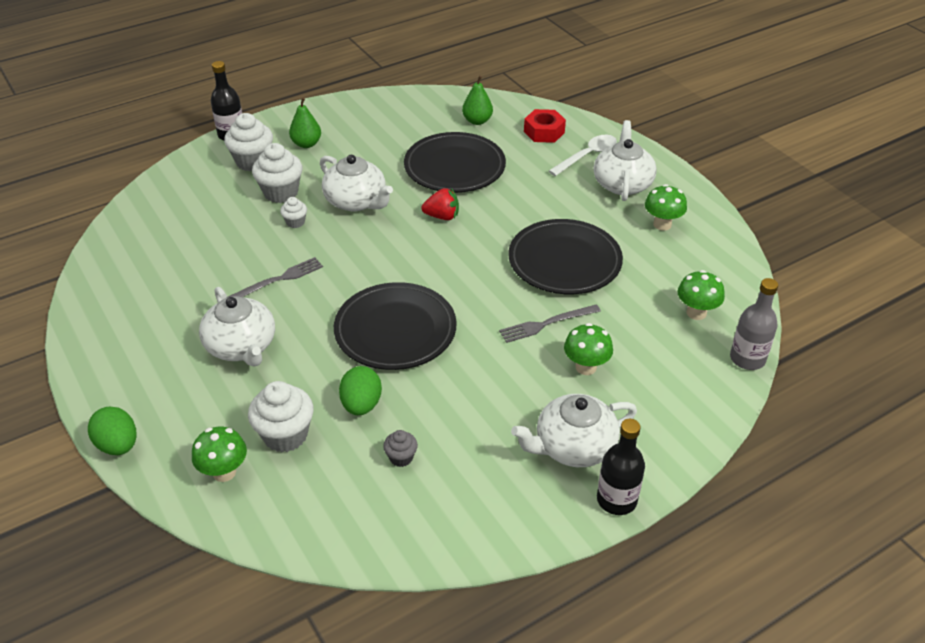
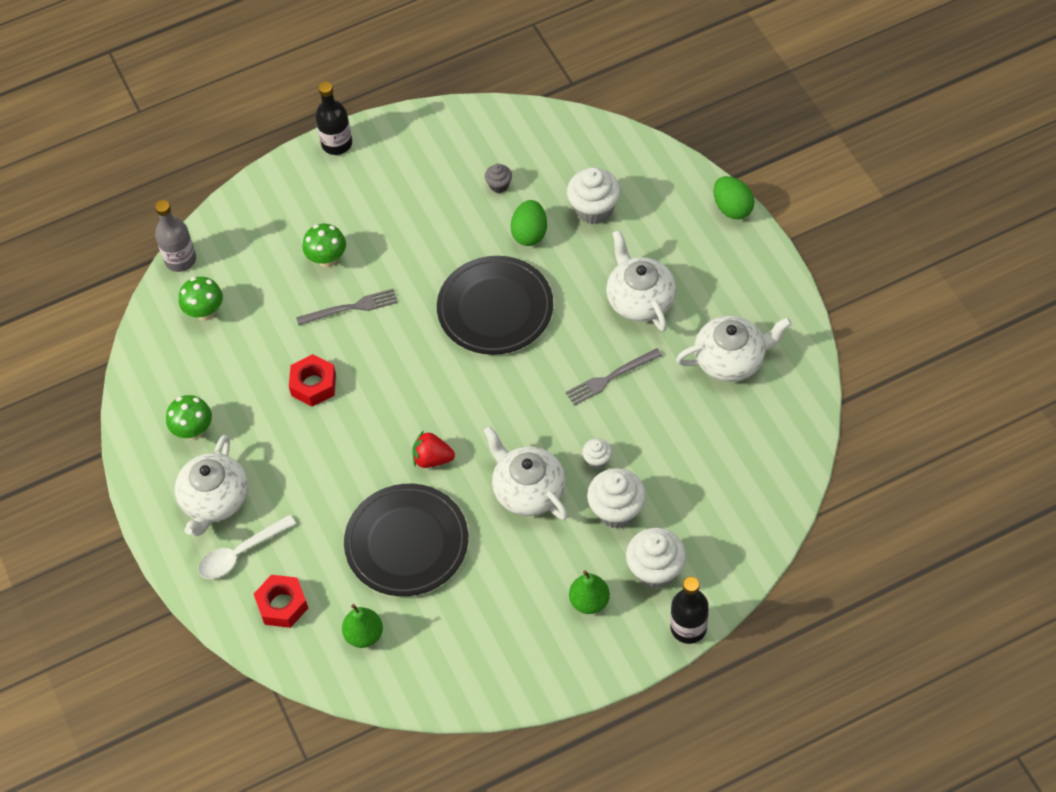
camera: 170 degrees left, 15 degrees up
(224, 472) = (641, 181): green mushroom -> none
(564, 261) = (313, 385): black plate -> red nut
(573, 446) = (358, 187): white teapot -> white teapot (731, 359)

